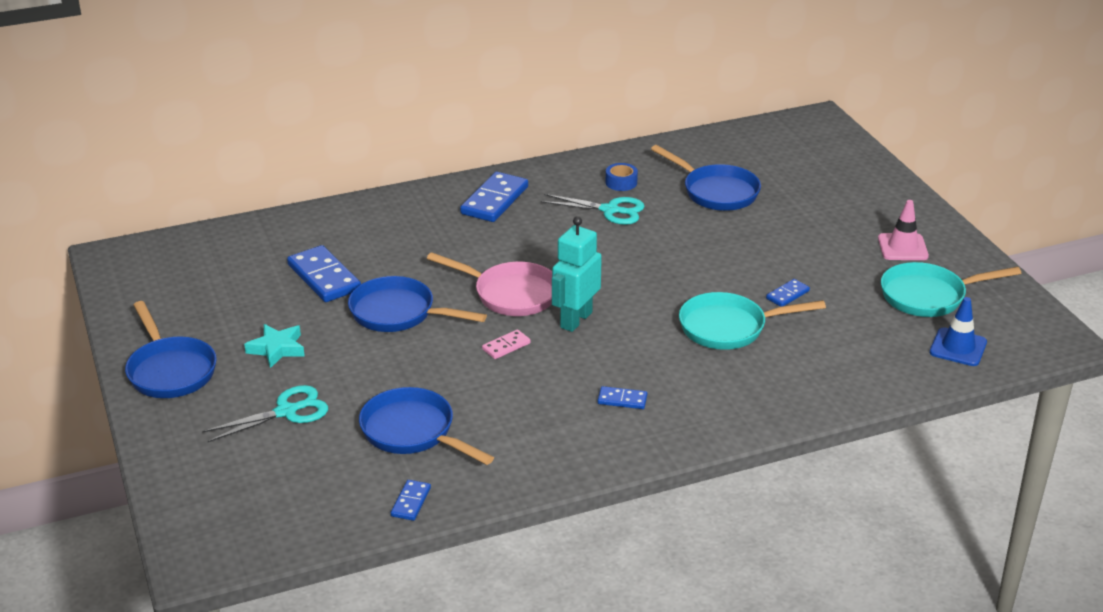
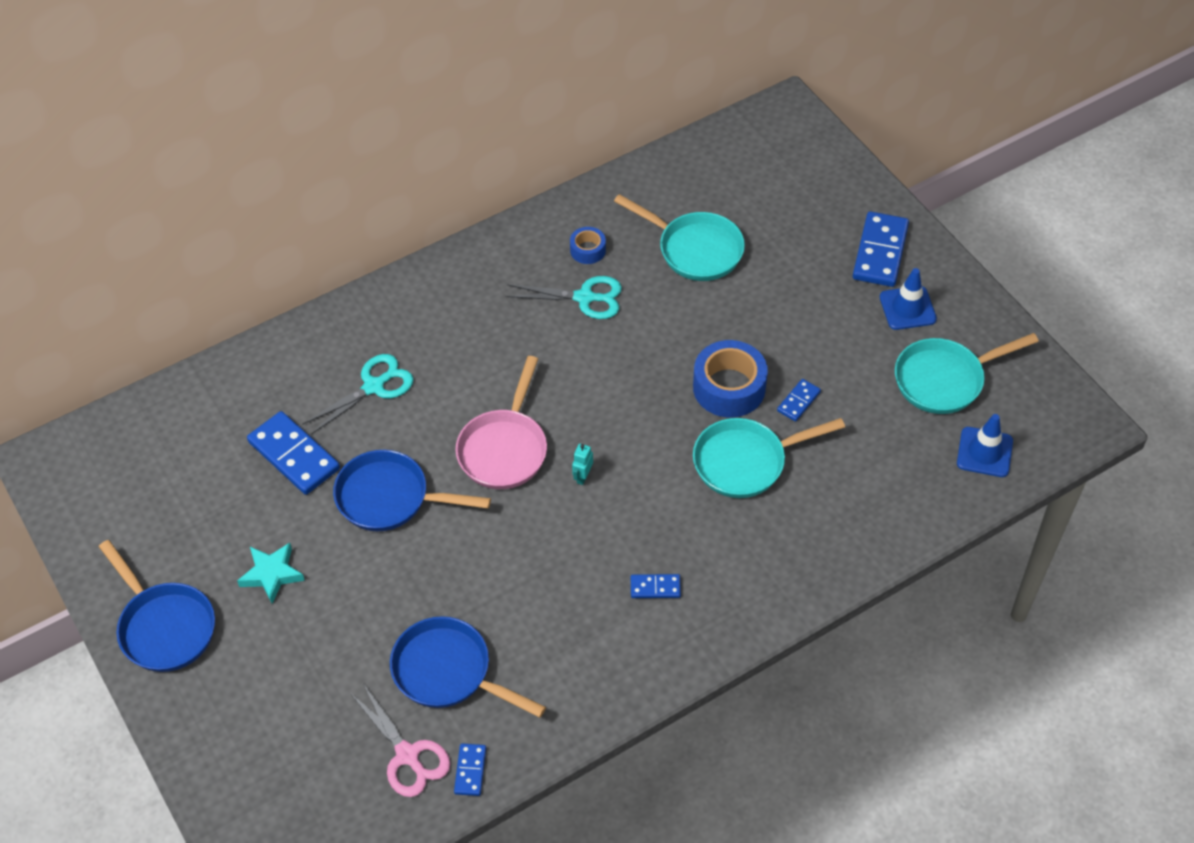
camera: 10 degrees left, 20 degrees up
(286, 412) = (307, 666): turquoise scissors -> turquoise scissors (373, 386)
(356, 483) = (407, 755): none -> pink scissors
(494, 200) = (453, 301): blue domino -> blue domino (880, 252)
(506, 346) = (517, 529): pink domino -> none
(510, 294) = (504, 448): pink pan -> pink pan turned 90 degrees clockwise
(575, 320) = (582, 476): turquoise robot -> turquoise robot, size x0.44
(716, 192) = (694, 249): blue pan -> turquoise pan
(725, 279) = (729, 387): none -> blue tape
(902, 247) = (907, 308): pink traffic cone -> blue traffic cone

